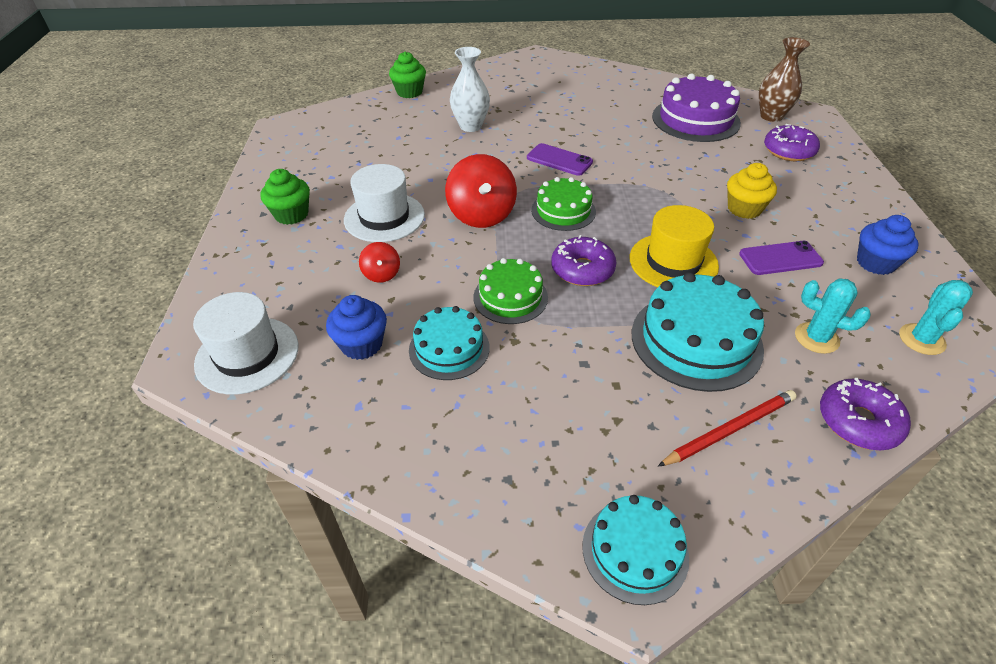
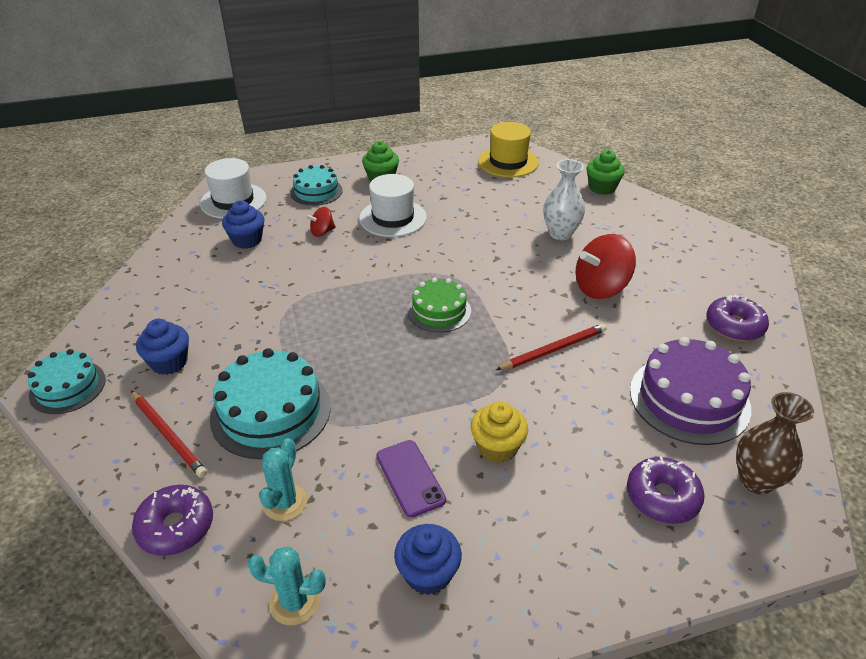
camera: 75 degrees right, 5 degrees down
(449, 348) = (247, 278): turquoise cake -> turquoise cake (316, 191)
(481, 215) = (414, 265): red spinning top -> red spinning top (601, 288)
(510, 297) = (308, 297): green cake -> none
(559, 160) = (528, 297): purple phone -> none
(582, 269) = (353, 333): purple donut -> purple donut (734, 326)
(602, 430) = (169, 362): none -> blue cupcake
(632, 161) = (553, 349): none -> red pencil
(673, 262) = (380, 391): yellow hat -> yellow hat (508, 162)

